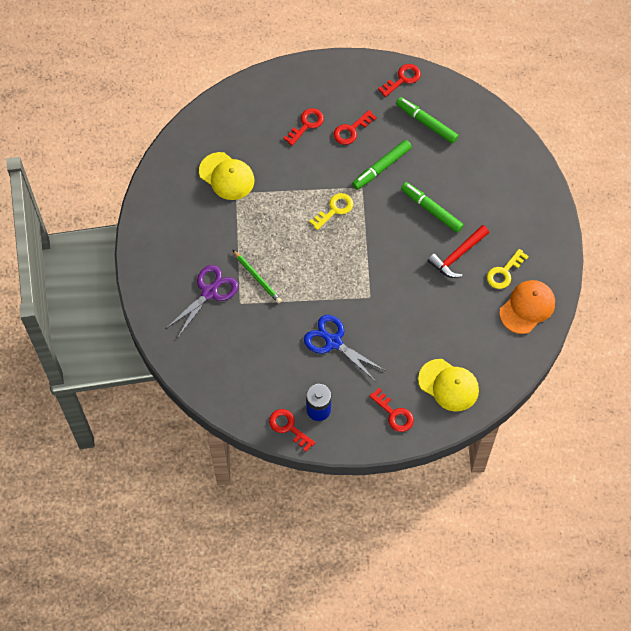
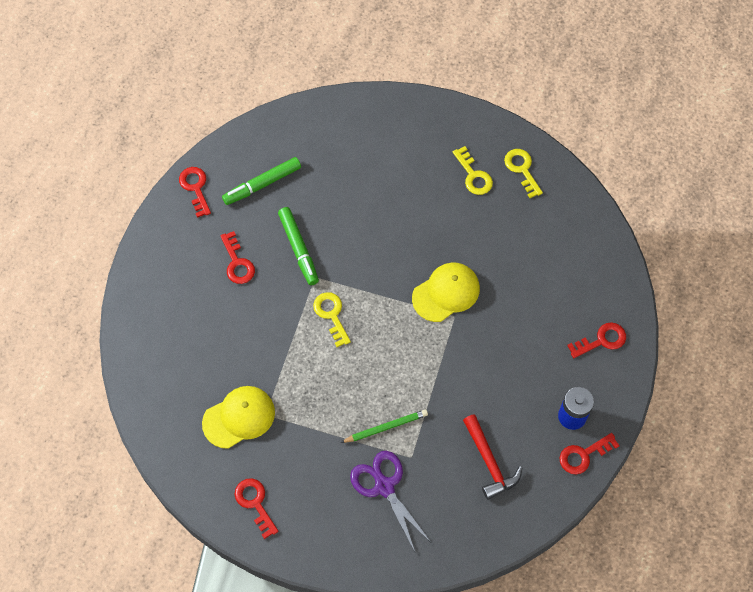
camera: 70 degrees left, 0 degrees up
(306, 124) = (208, 307): red key -> red key (255, 503)
(333, 342) = (495, 372): blue scissors -> none
(431, 210) = (372, 218): green marker -> none
(448, 385) = (585, 275): yellow cap -> yellow cap (446, 293)
(457, 256) = (437, 213): red hammer -> red hammer (489, 462)
(527, 307) = (522, 169): orange cap -> yellow key

